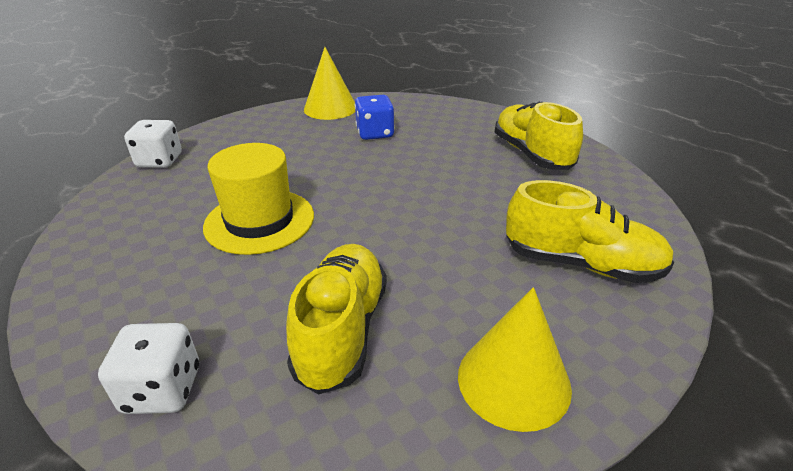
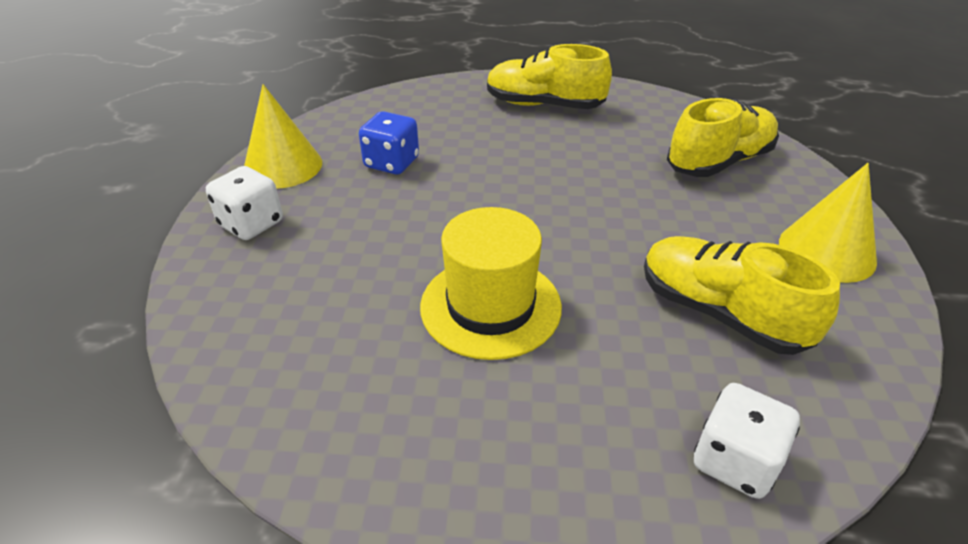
camera: 55 degrees left, 5 degrees up
(160, 161) = (227, 353): white dice -> white dice (251, 224)

